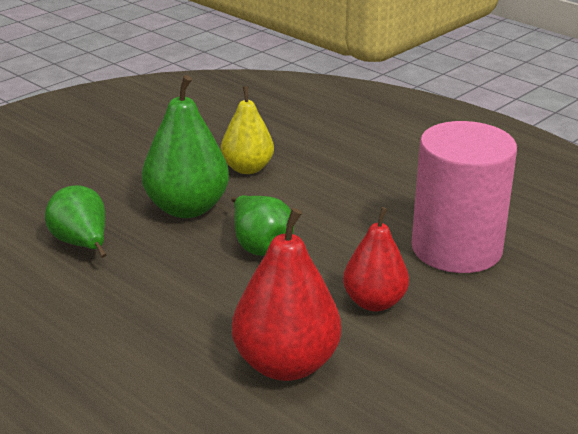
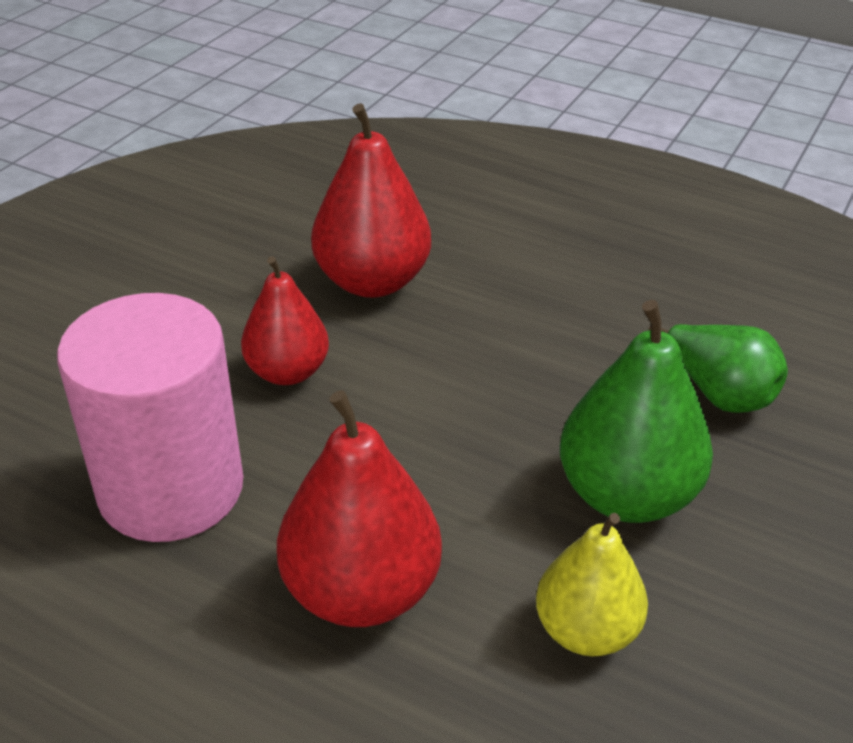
camera: 165 degrees right, 10 degrees up
(260, 246) = (472, 438): green pear -> none
(352, 194) = (361, 591): none -> red pear

